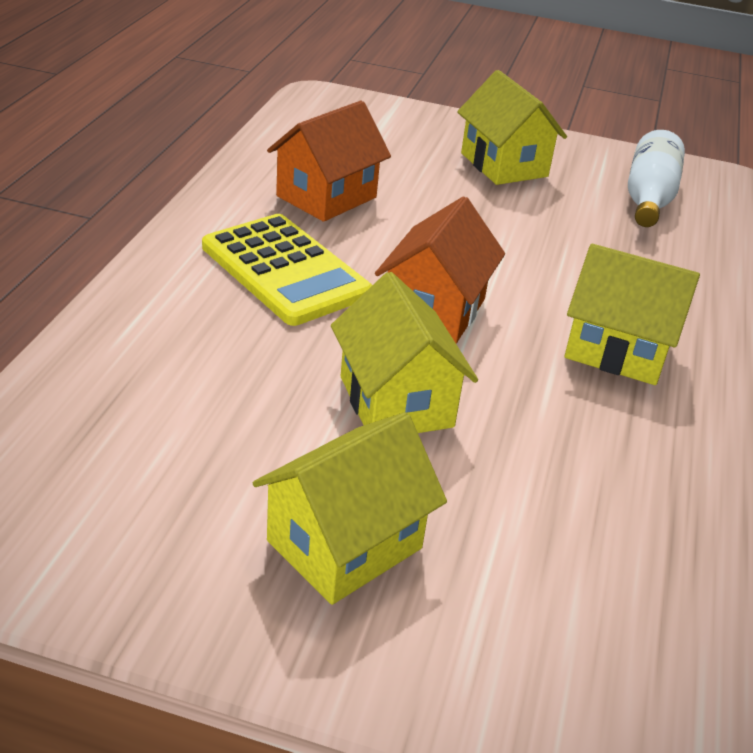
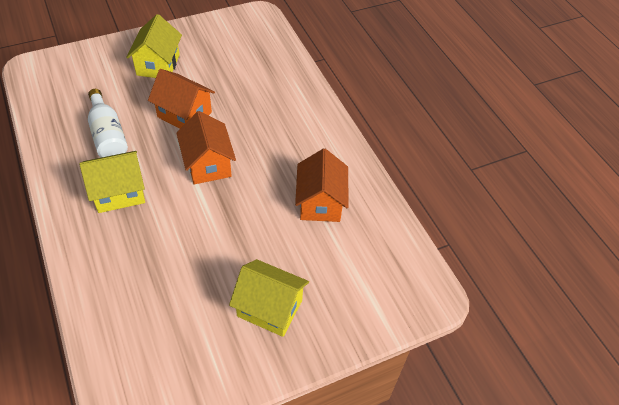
camera: 140 degrees right, 15 degrees up
(285, 270) = (282, 145): yellow calculator -> none
(396, 401) = (184, 115): yellow house -> orange house
(648, 198) = (165, 341): white bottle -> white bottle (108, 135)

